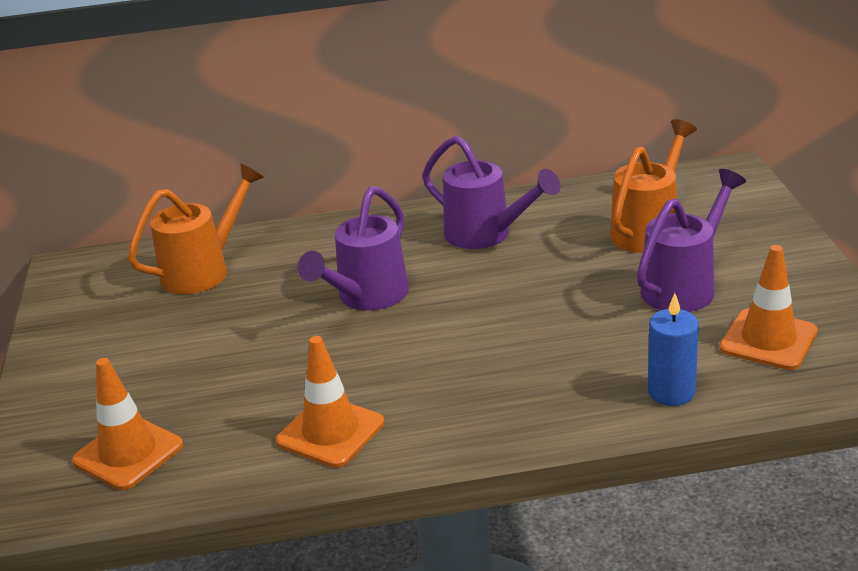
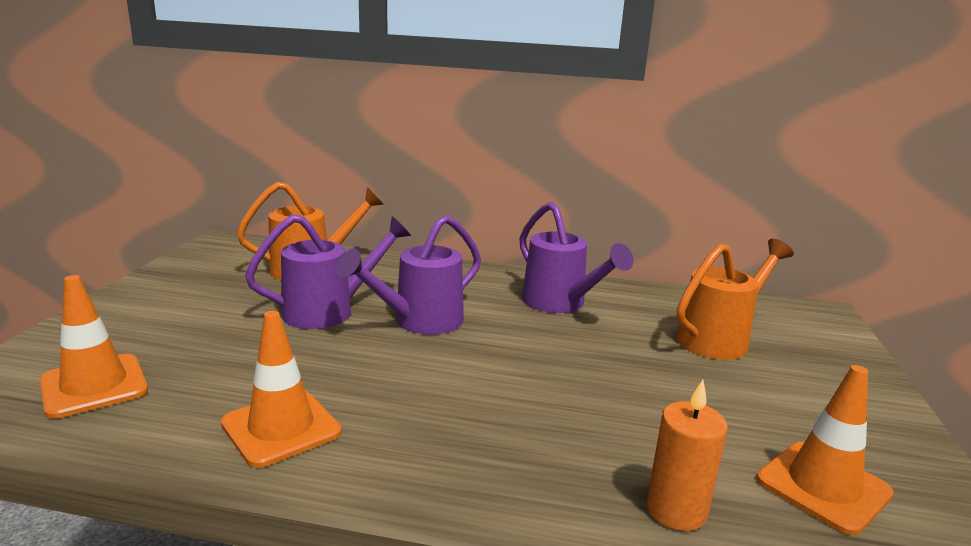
camera: 15 degrees right, 10 degrees down
(671, 392) = (676, 510): blue candle -> orange candle
(684, 286) = (737, 398): purple watering can -> purple watering can (328, 311)

